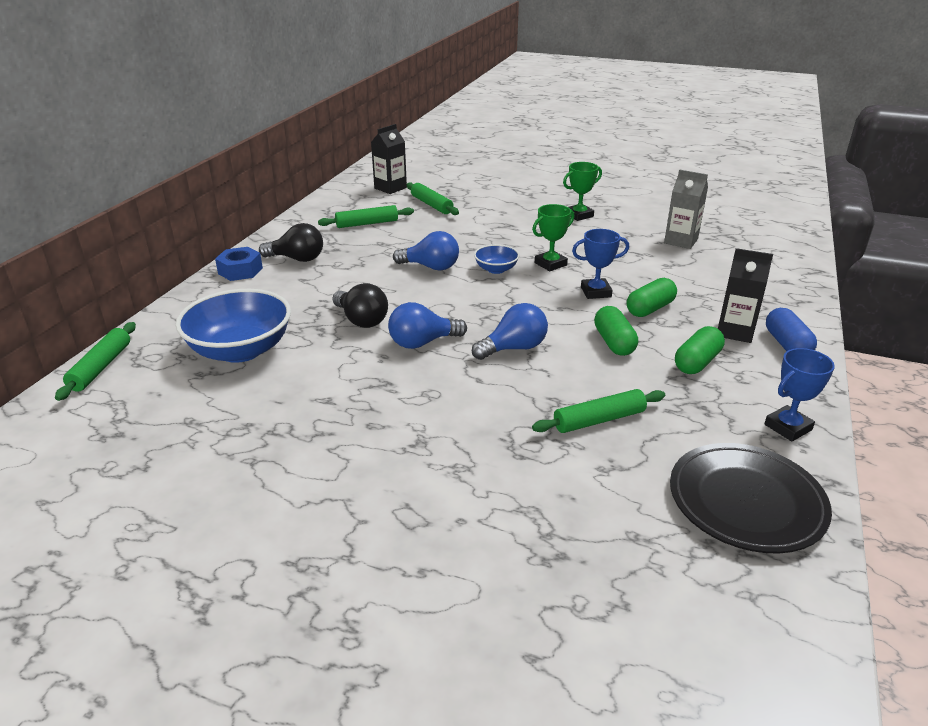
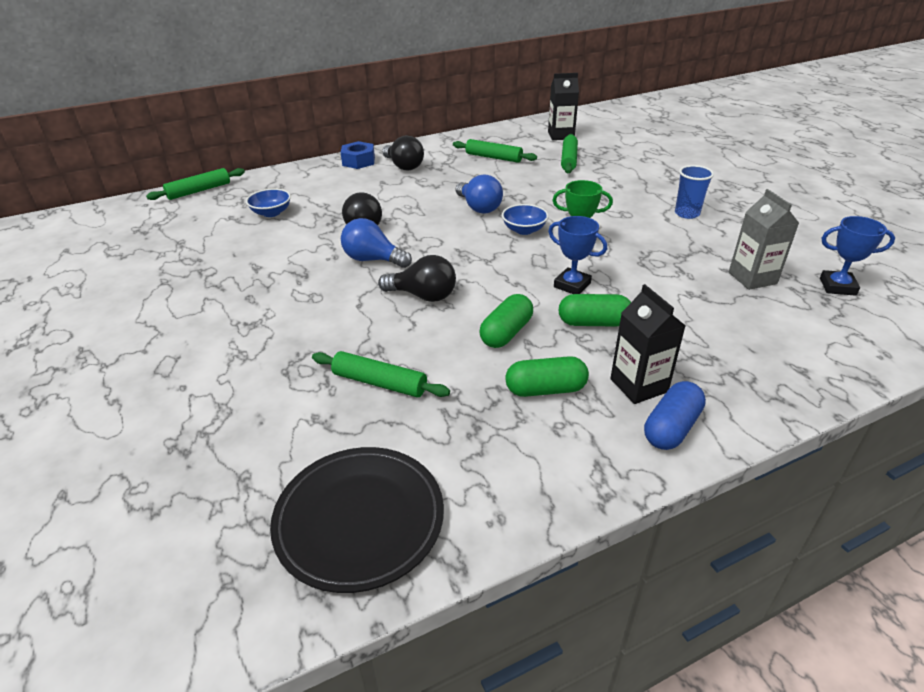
camera: 45 degrees right, 5 degrees up
(241, 350) = (271, 213): blue bowl -> blue bowl, size x0.50
(514, 348) = (423, 296): blue light bulb -> black light bulb
(579, 215) = (687, 213): green trophy -> blue cup
(787, 427) = (516, 495): blue trophy -> blue trophy (837, 286)

